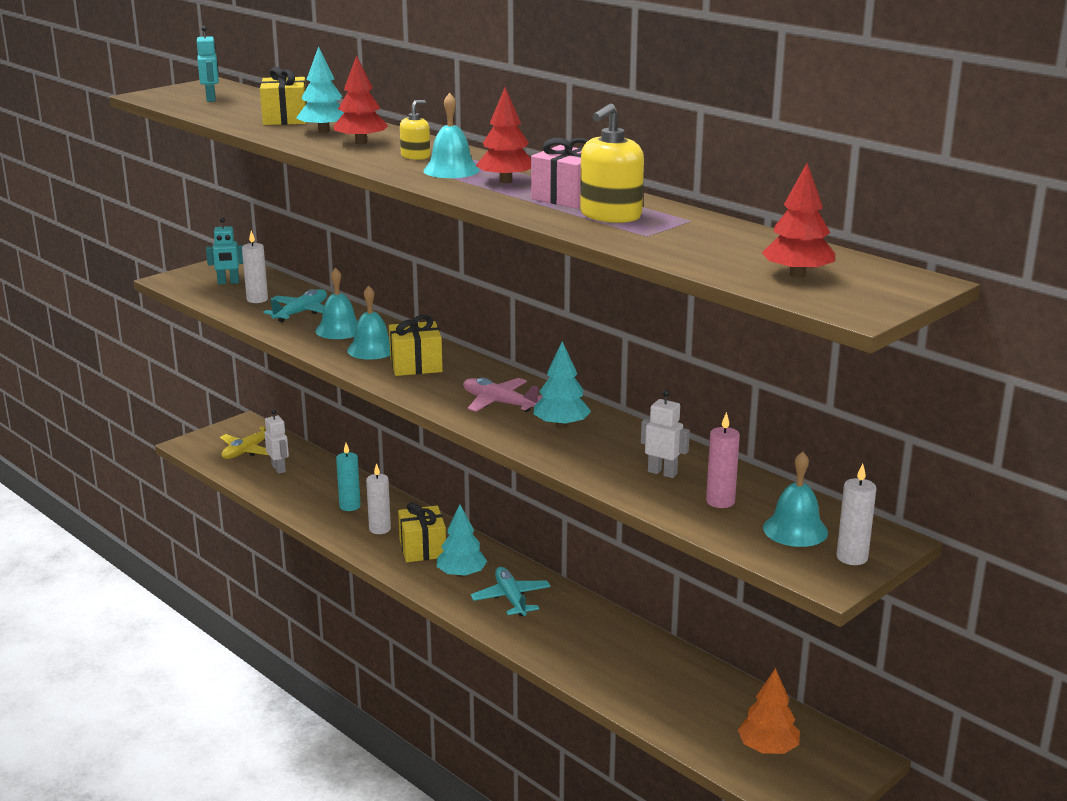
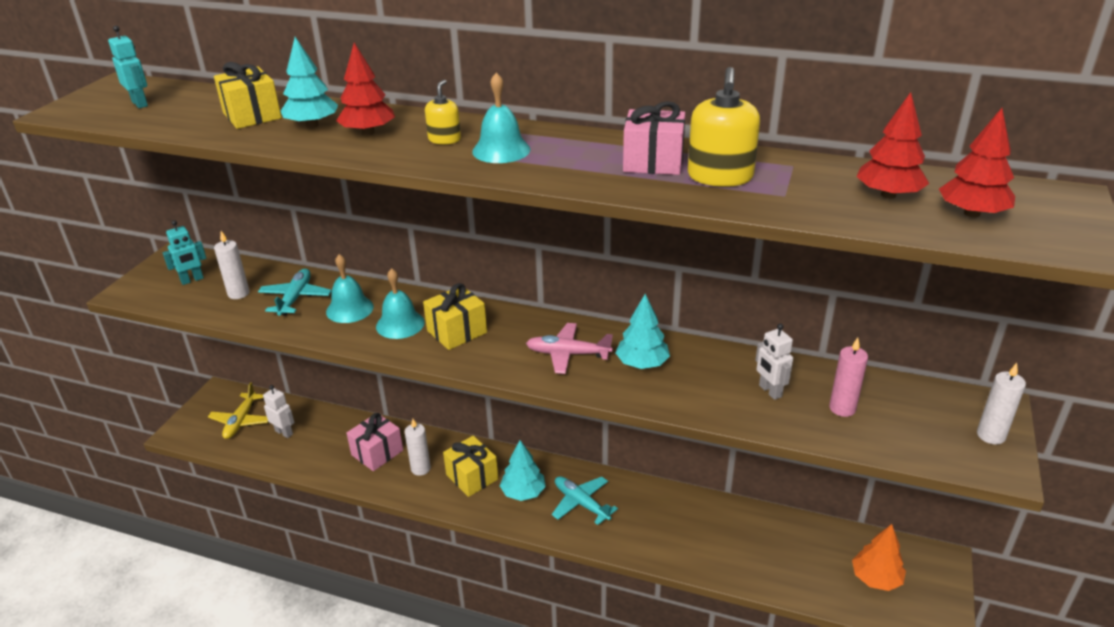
camera: 25 degrees left, 10 degrees up
(350, 506) = (377, 453): turquoise candle -> pink gift
(505, 181) = (570, 154): red tree -> red tree (888, 195)
(662, 473) = (770, 391): white robot -> white robot turned 120 degrees counterclockwise
(795, 530) = (924, 420): turquoise bell -> none

